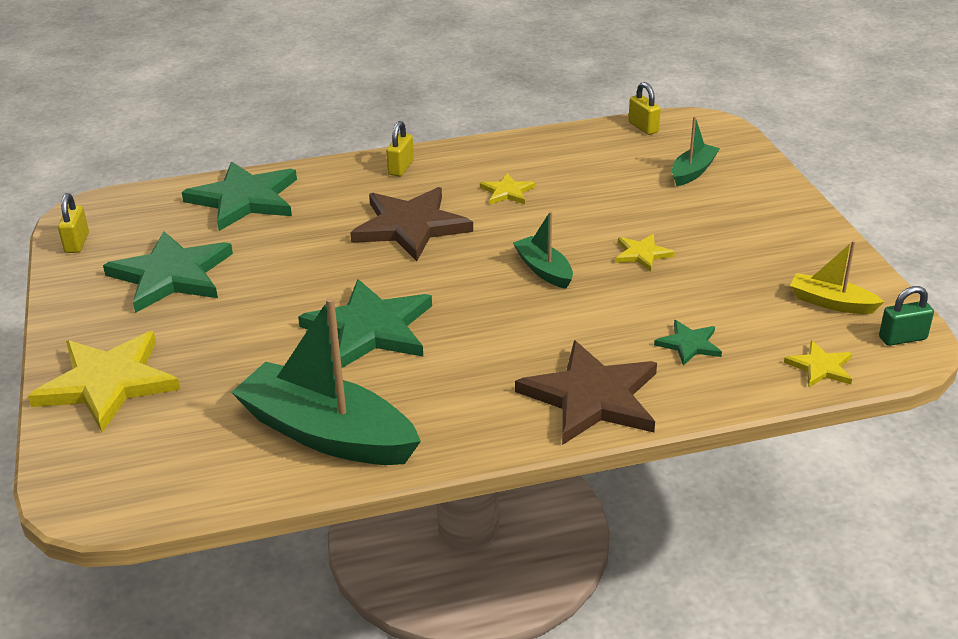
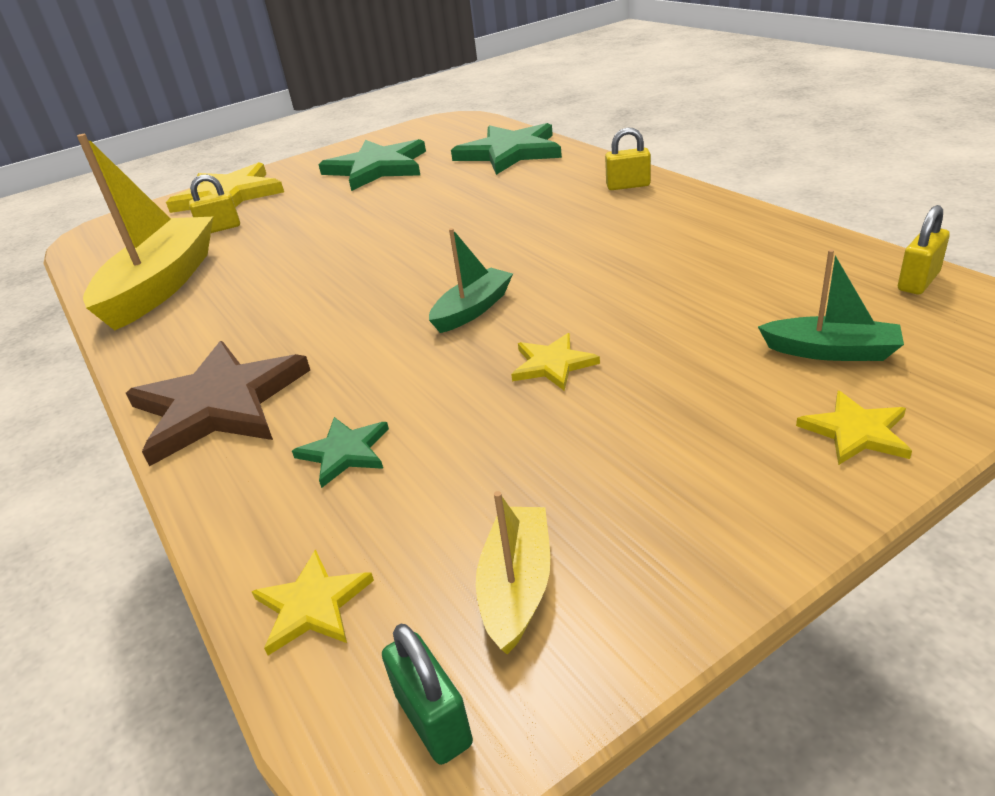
camera: 75 degrees right, 0 degrees up
(77, 243) = (407, 131): yellow padlock -> yellow padlock (220, 228)
(327, 434) = (162, 286): green boat -> yellow boat
(370, 329) = (323, 257): green star -> none
(410, 226) = (515, 222): brown star -> none
(507, 192) = (631, 245): yellow star -> yellow star (856, 431)

